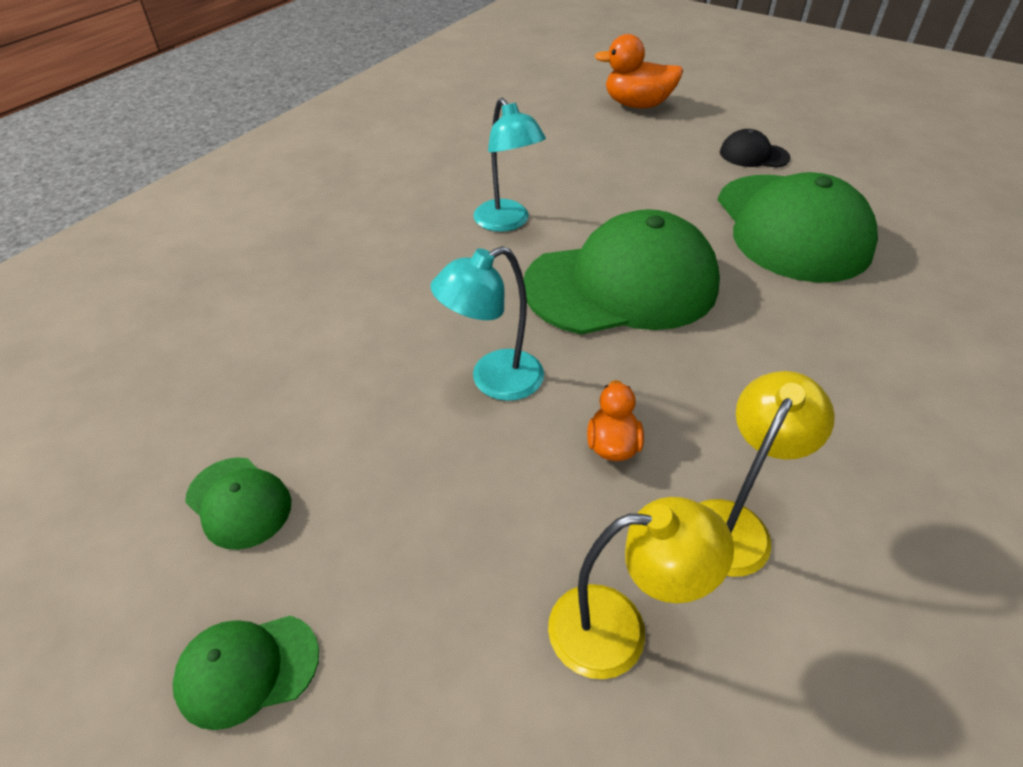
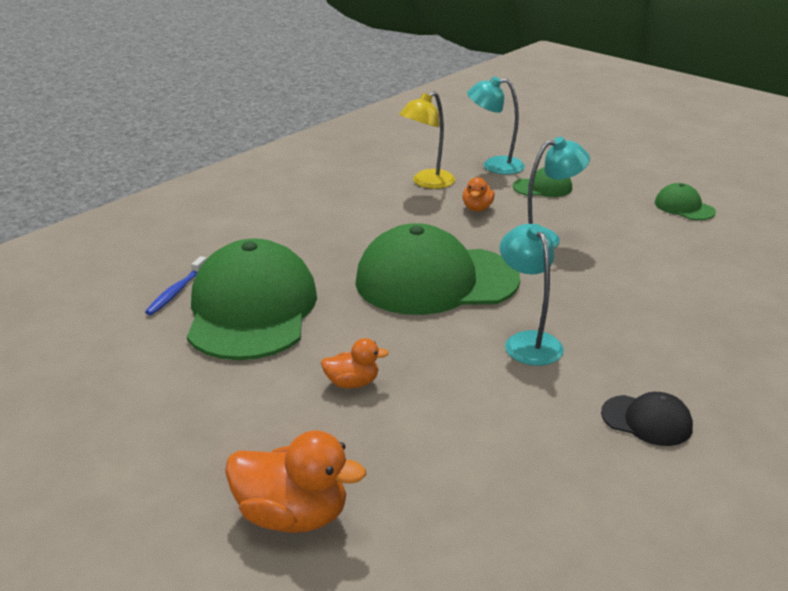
camera: 170 degrees left, 15 degrees down
(247, 669) = (650, 170): green cap -> green cap (543, 187)
(618, 630) = (494, 165): yellow lamp -> turquoise lamp
(648, 174) = (352, 383): none -> orange duck
(753, 155) = (204, 396): black cap -> black cap (647, 420)
(889, 239) = (176, 292): none -> blue toothbrush

